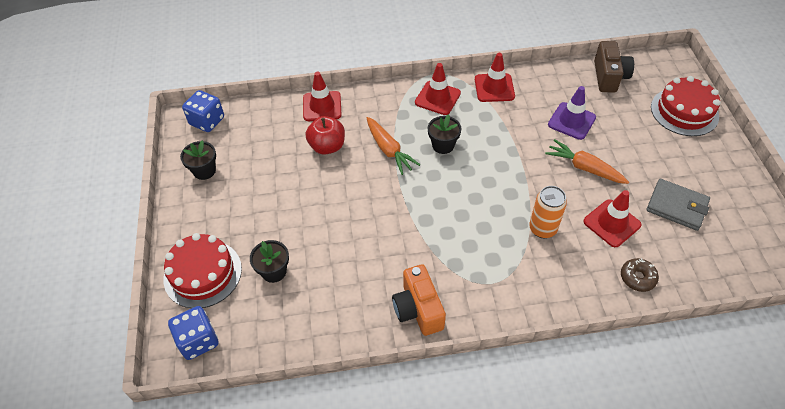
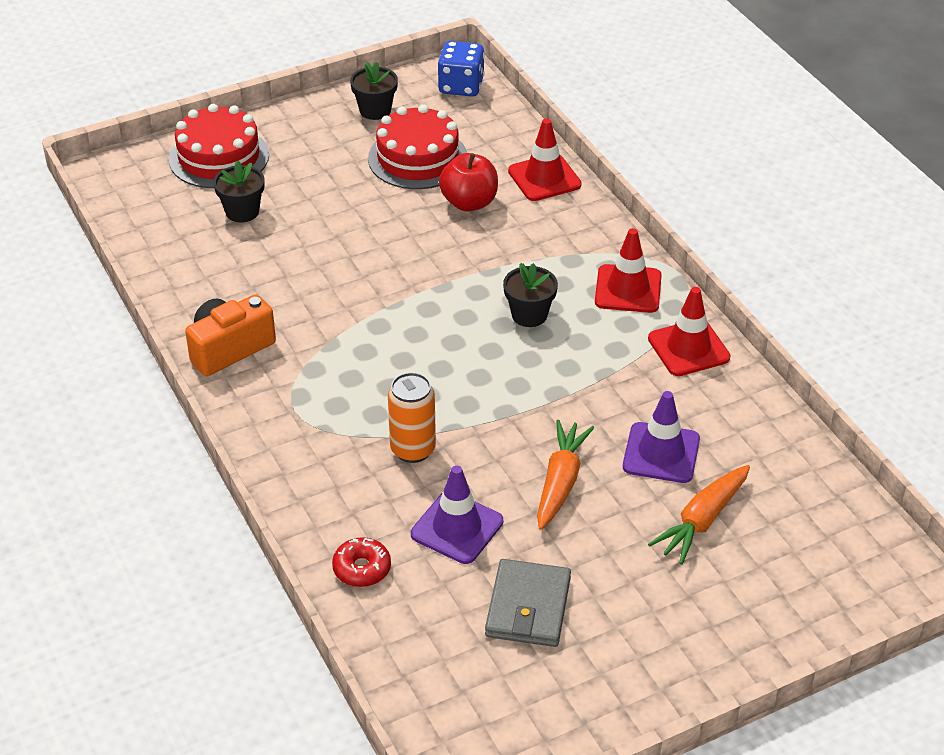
camera: 70 degrees right, 10 degrees down
(198, 340) = (128, 182): blue dice -> none
(389, 150) = (492, 262): orange carrot -> orange carrot (702, 521)
(609, 77) = (804, 489): brown camera -> none
(611, 223) = (457, 528): red traffic cone -> purple traffic cone
(637, 278) = (362, 569): brown donut -> red donut
(684, 111) = (770, 604): red cake -> red cake (418, 158)

